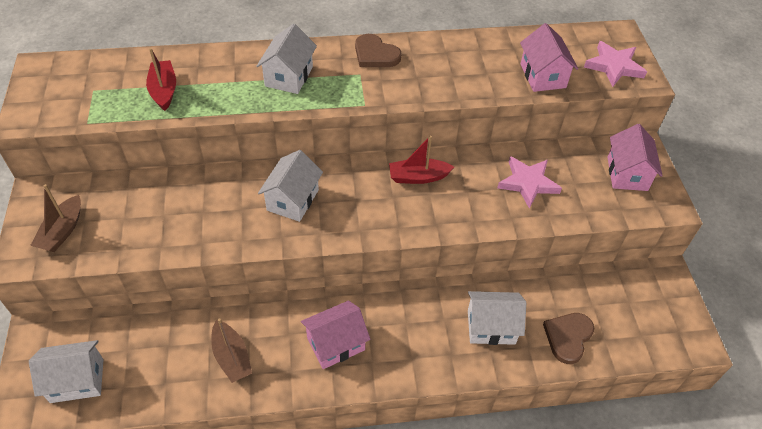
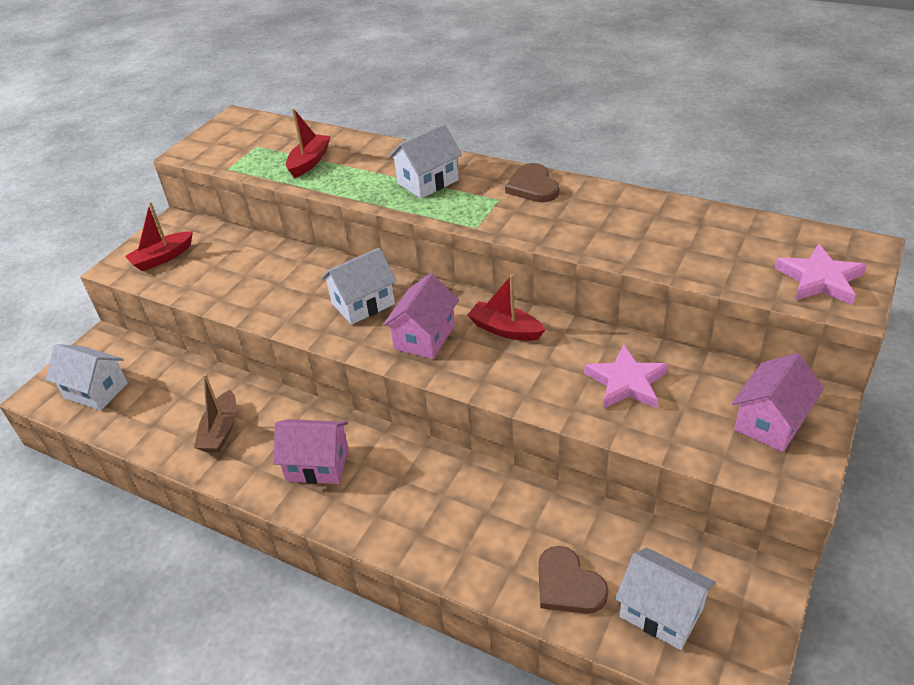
camera: 40 degrees right, 10 degrees down
(62, 231) = (162, 258): brown boat -> red boat
(491, 327) = (487, 528): white house -> white house (661, 612)
(543, 76) = (709, 261): pink house -> pink house (424, 337)
(568, 337) = (568, 585): brown heart -> brown heart turned 105 degrees counterclockwise

